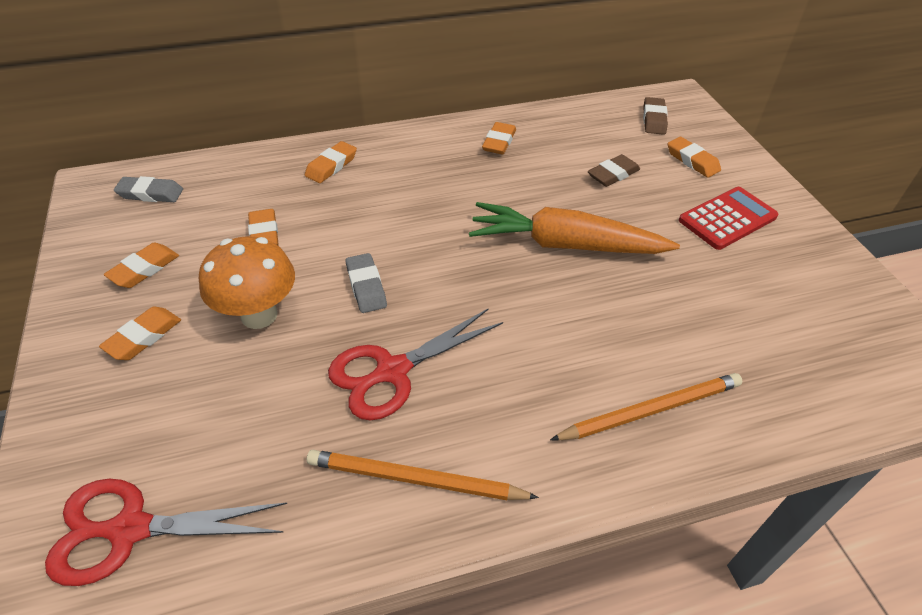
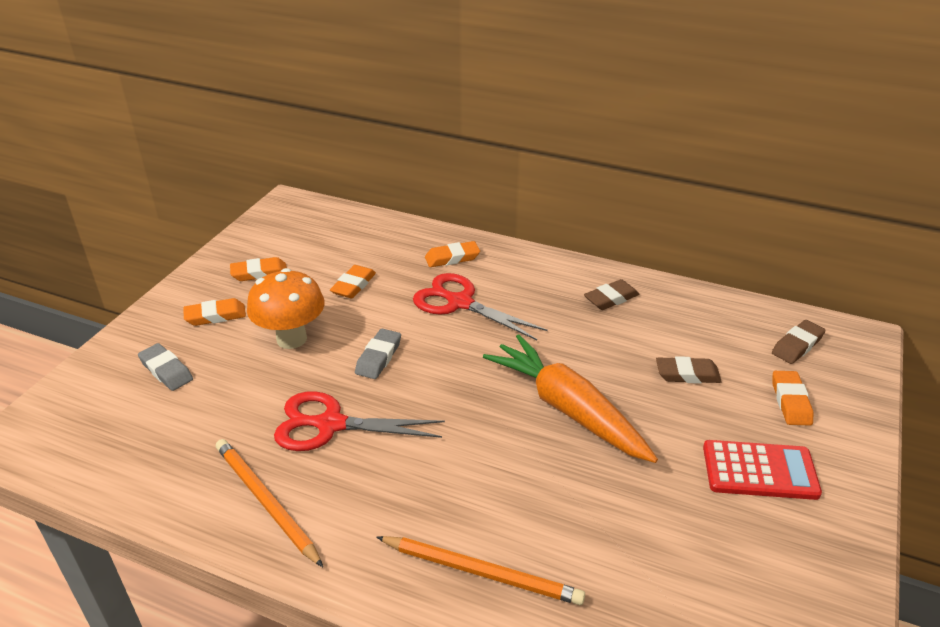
camera: 40 degrees right, 10 degrees down
(130, 529) = (97, 423): red scissors -> red scissors (459, 303)
(150, 194) = (314, 224): grey eraser -> grey eraser (166, 370)
(499, 142) = (611, 298): orange eraser -> brown eraser

